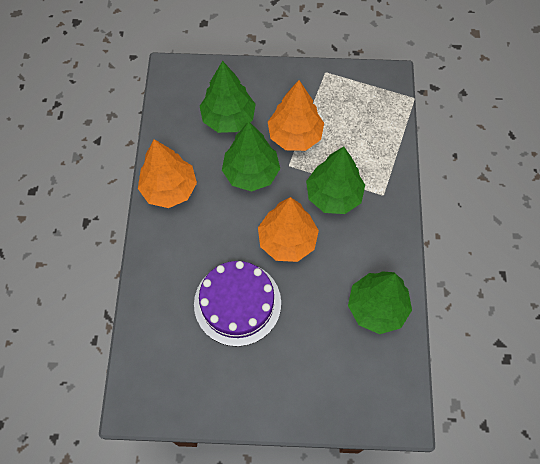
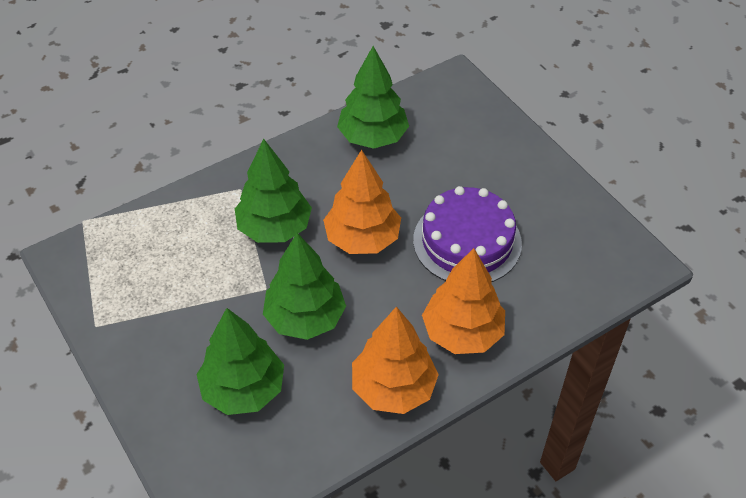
camera: 125 degrees left, 15 degrees down
(295, 135) = (219, 304): orange tree -> orange tree (462, 333)

